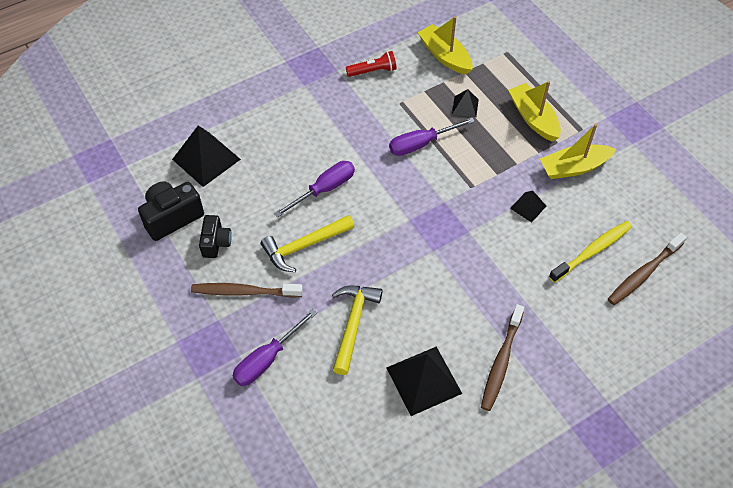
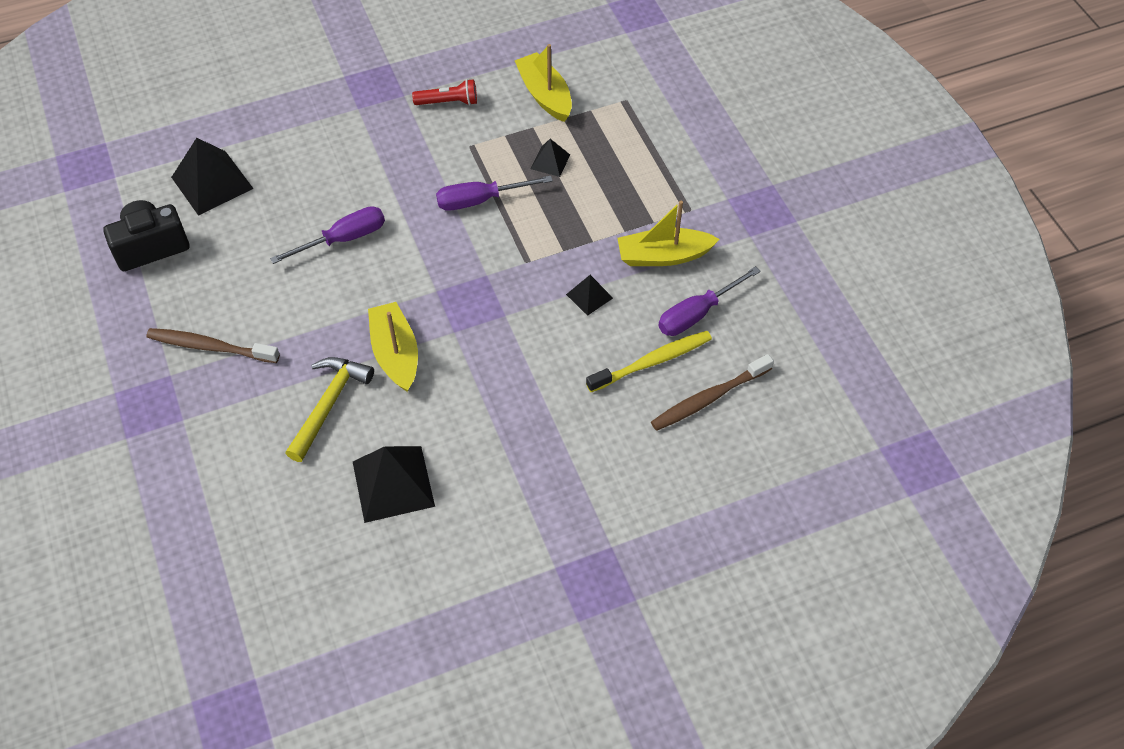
camera: 10 degrees right, 0 degrees up
(216, 243) = (194, 284): black camera -> none
(267, 359) = (214, 429): purple screwdriver -> purple screwdriver (697, 314)
(304, 246) = (298, 303): yellow hammer -> none
(501, 362) = (494, 477): brown toothbrush -> none
(533, 118) = (632, 187): yellow boat -> yellow boat (395, 354)

